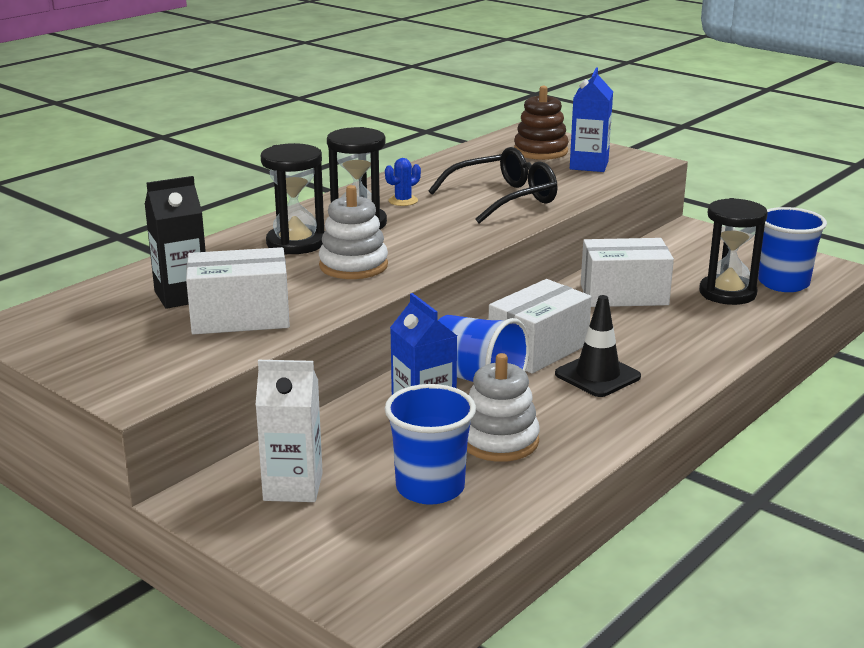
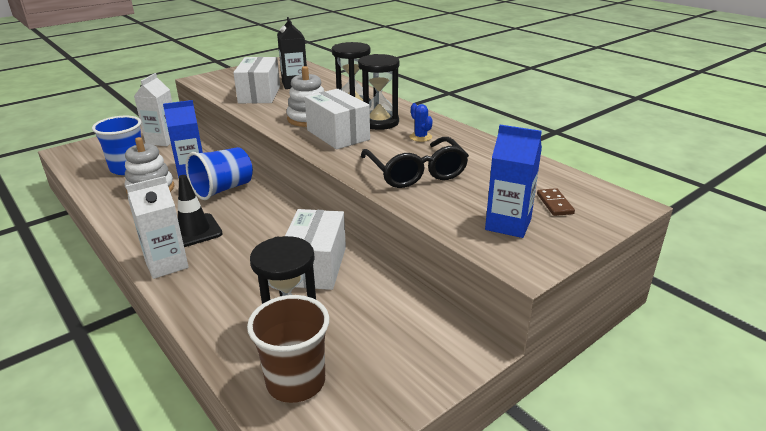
camera: 100 degrees right, 5 degrees up
(538, 349) = (246, 214): white box -> white box (338, 135)
(540, 151) = (554, 204): brown stacking toy -> brown domino
(678, 375) = (166, 264): none -> white carton
(783, 283) = (296, 382): blue cup -> brown cup

